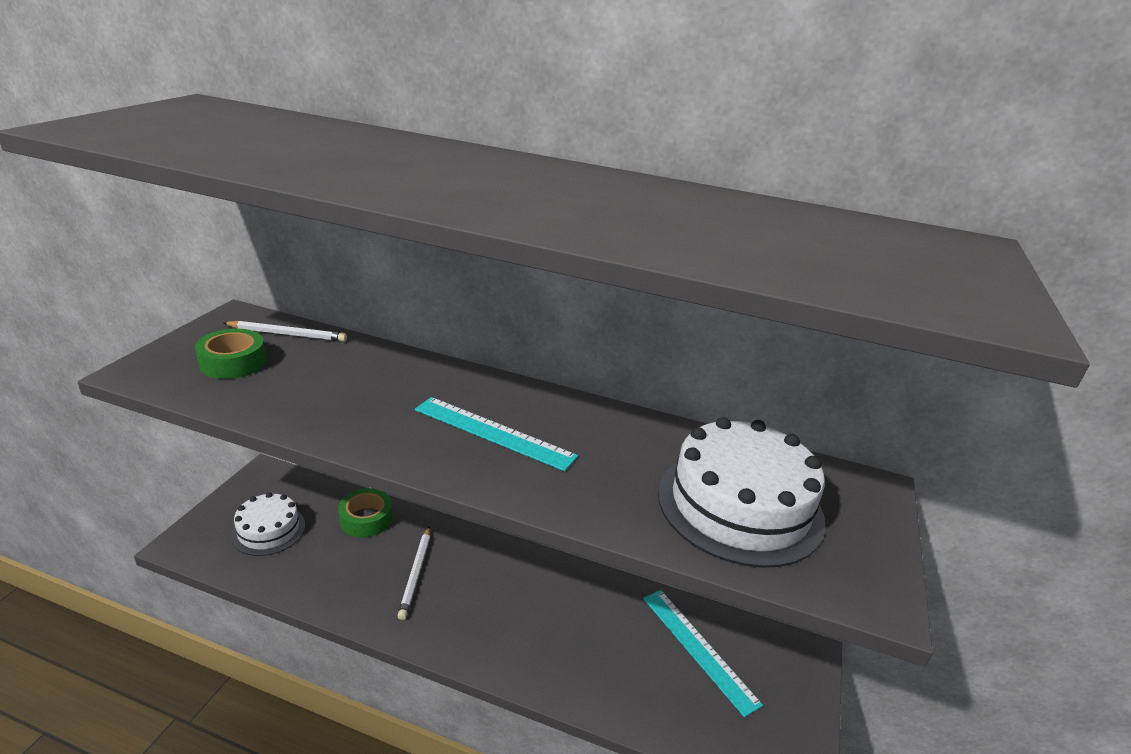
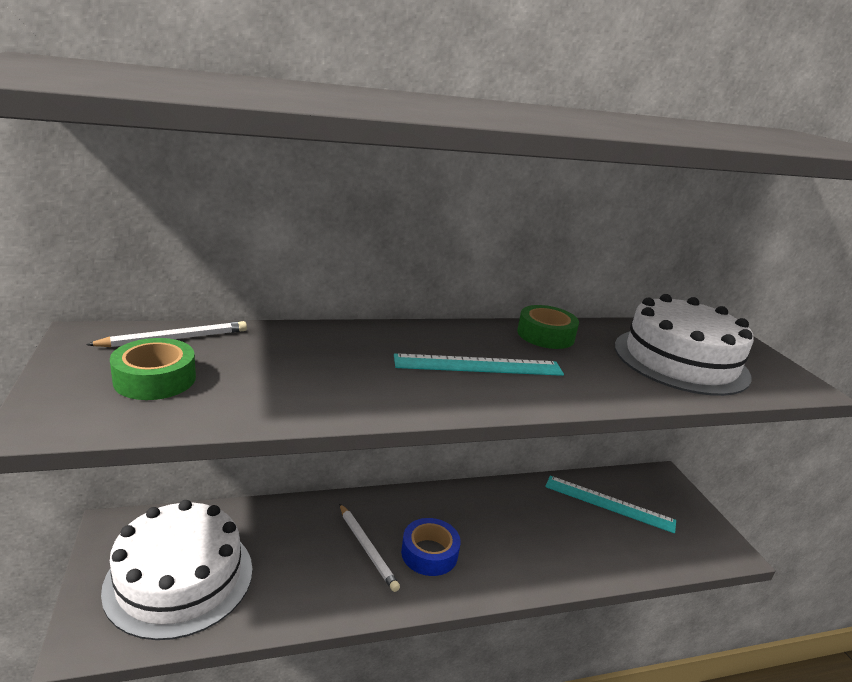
camera: 35 degrees left, 5 degrees down
(268, 530) = (179, 578): white cake -> white cake, size x1.69
(366, 519) = (272, 523): green tape -> green tape (545, 335)
(462, 603) = (429, 553): none -> blue tape

